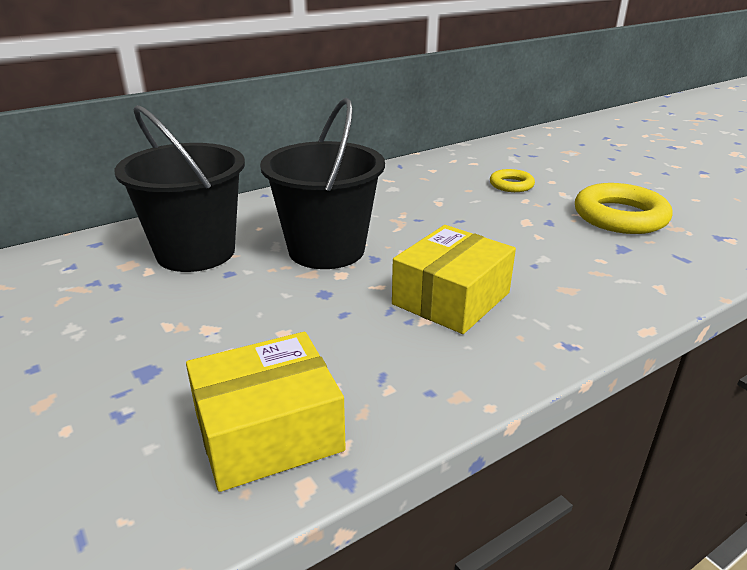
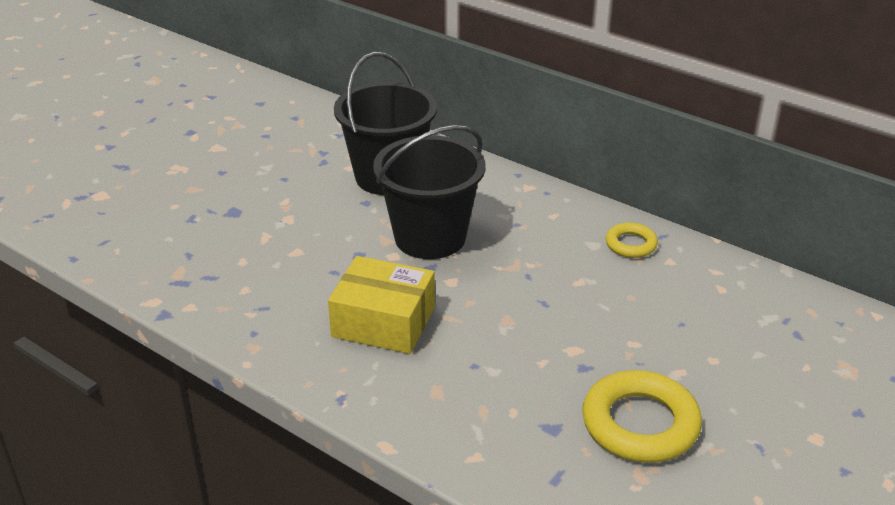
camera: 70 degrees right, 5 degrees up
(268, 432) = (192, 275): yellow box -> none
(511, 185) = (671, 327): yellow ring -> yellow ring (631, 244)

